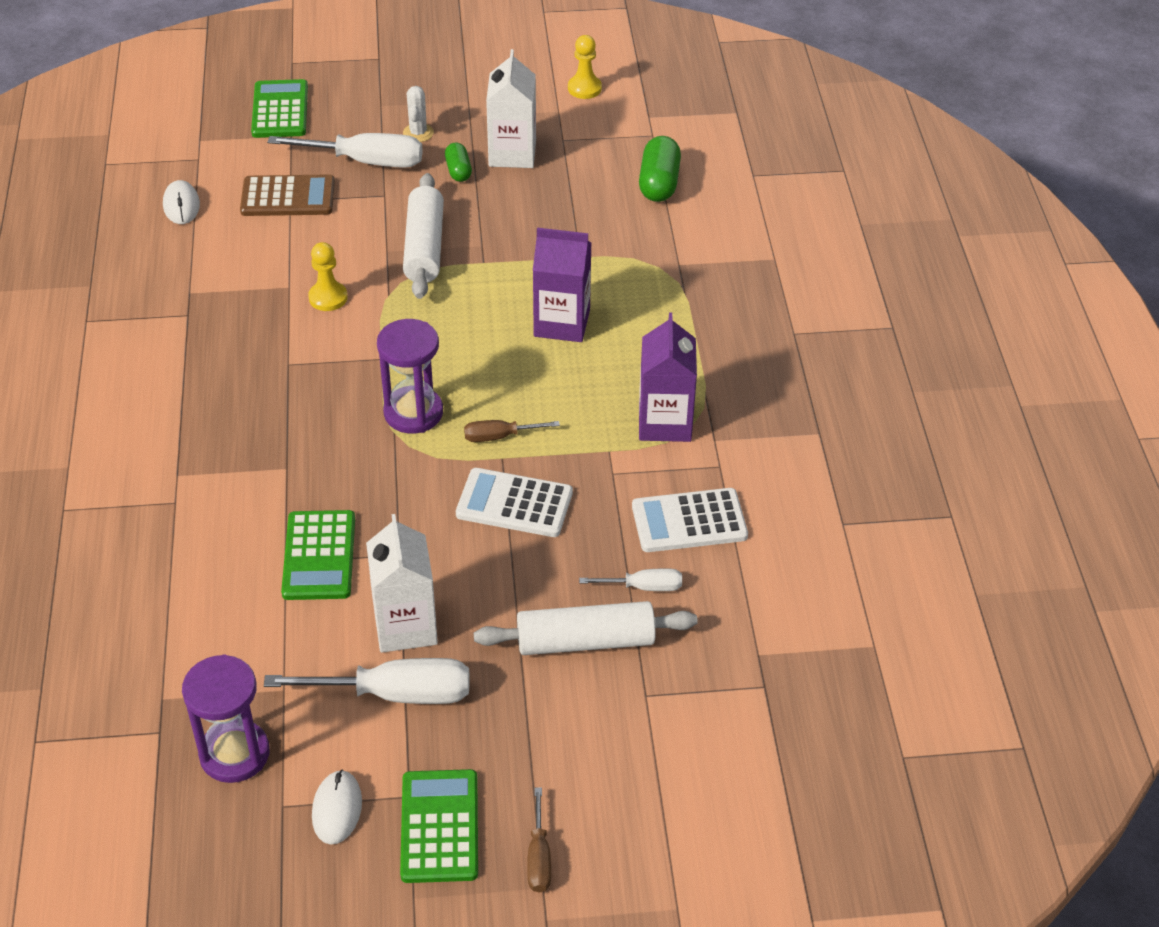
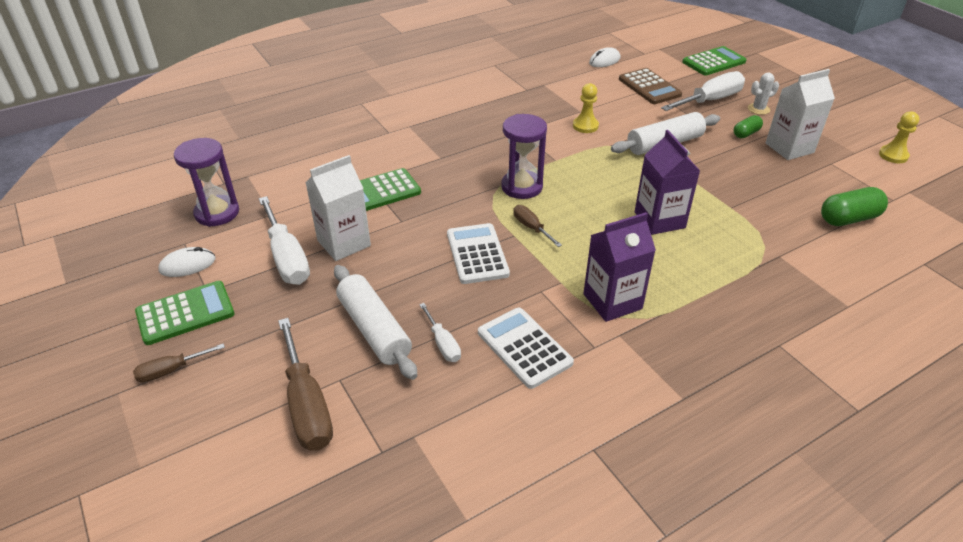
camera: 65 degrees right, 5 degrees down
(365, 161) = (710, 100): white screwdriver -> white screwdriver turned 105 degrees counterclockwise
(667, 734) = (307, 405): none -> brown screwdriver

